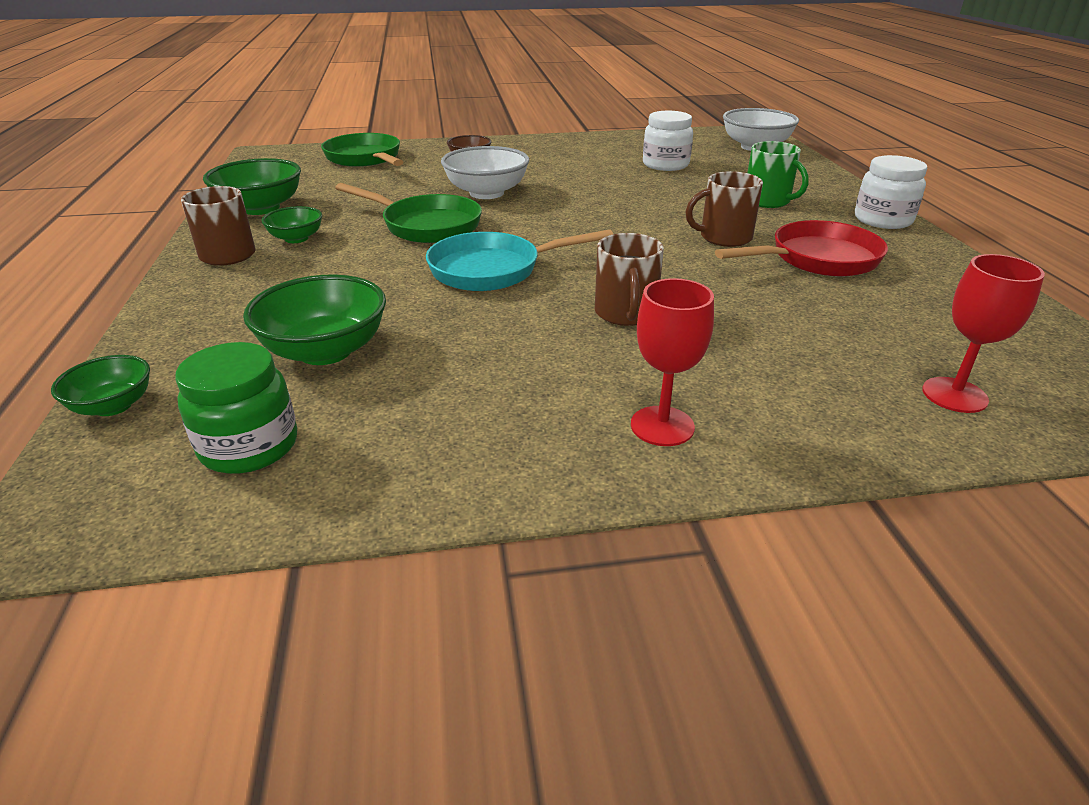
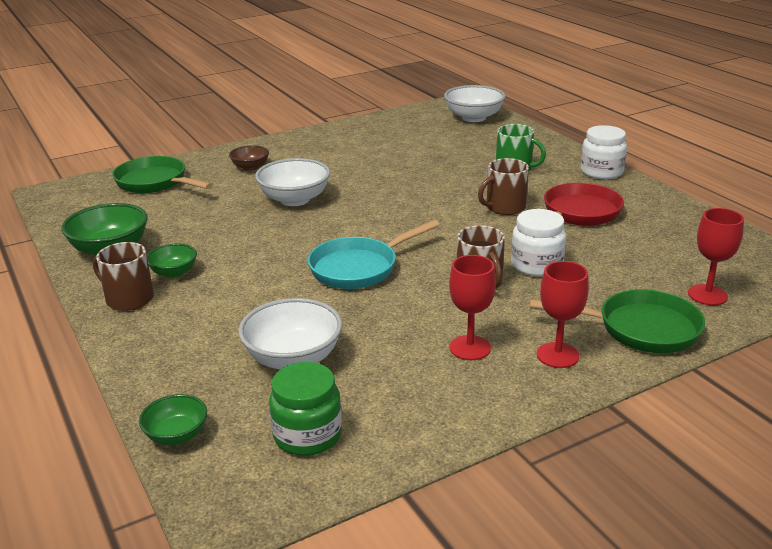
camera: 20 degrees left, 5 degrees down
(325, 351) = (293, 358): green bowl -> white bowl
(426, 225) = (272, 239): green pan -> green pan (640, 329)
(548, 388) = (470, 348): none -> red goblet
(665, 165) = (416, 147): white jar -> white jar (536, 265)

